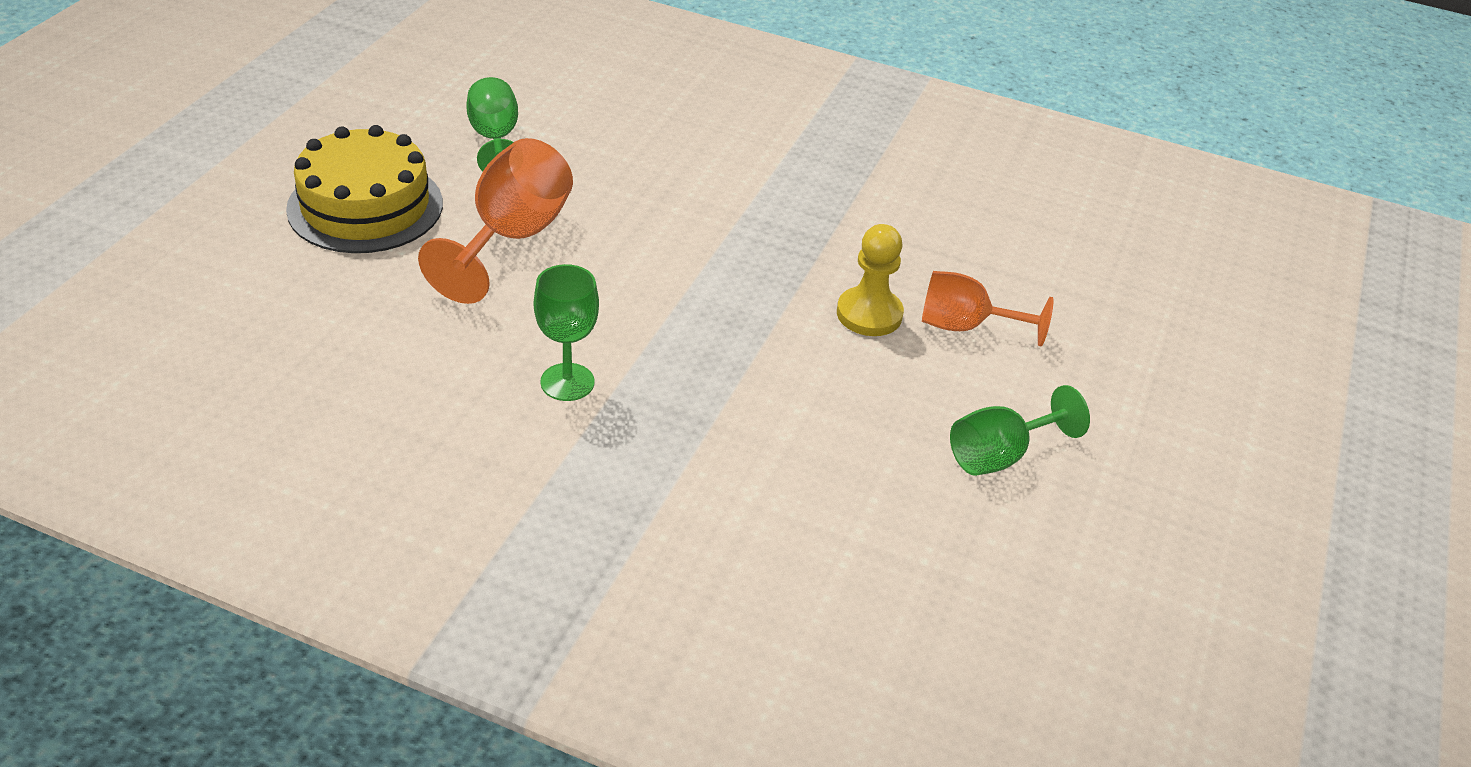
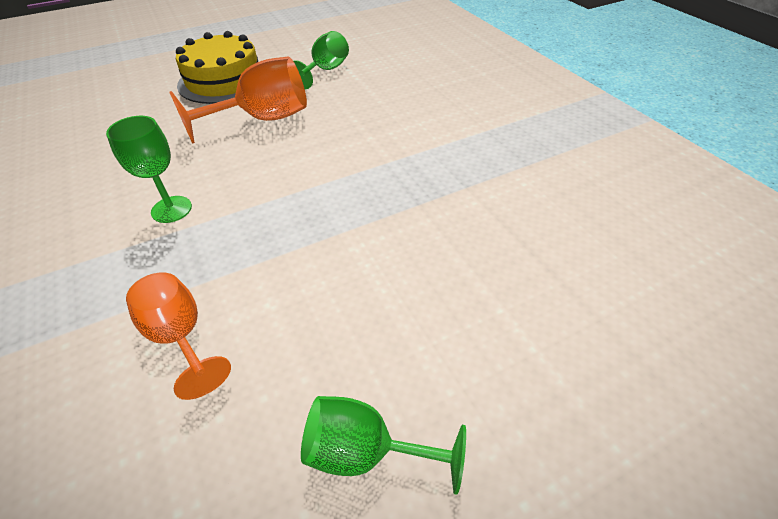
camera: 45 degrees right, 5 degrees up
(869, 314) = (408, 260): yellow pawn -> none
(965, 326) = (474, 310): orange goblet -> orange goblet (181, 336)

